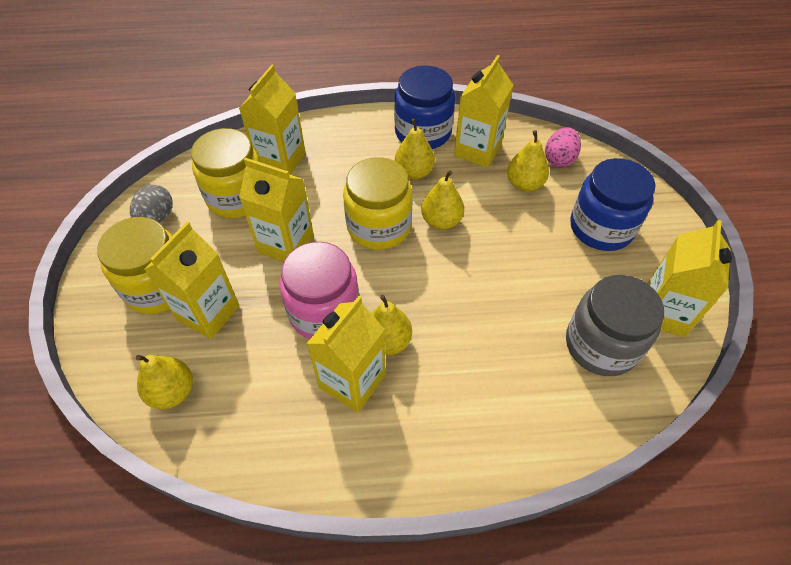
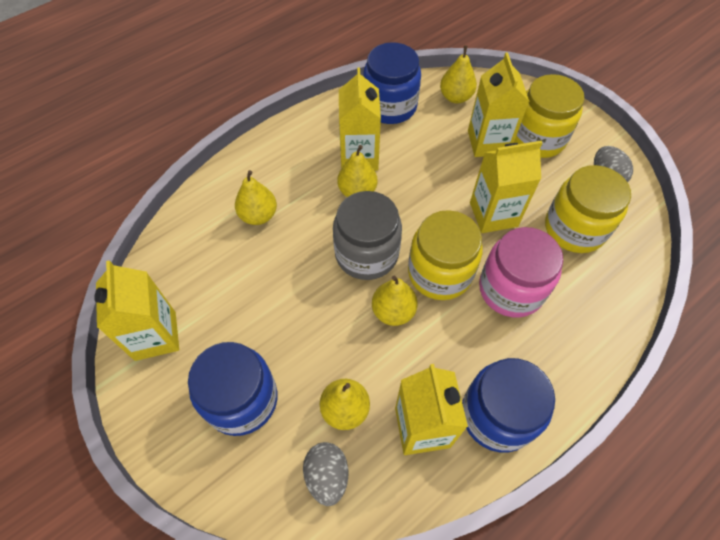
camera: 145 degrees right, 5 degrees up
(256, 431) = (390, 106): none -> blue jar
(281, 160) = (586, 285): yellow carton -> none
(324, 312) = (416, 185): pink jar -> pink jar (511, 289)
(414, 172) = (460, 352): yellow pear -> yellow pear (258, 215)
(559, 159) = (327, 476): pink egg -> grey egg
(601, 344) = (200, 276): grey jar -> grey jar (366, 254)

